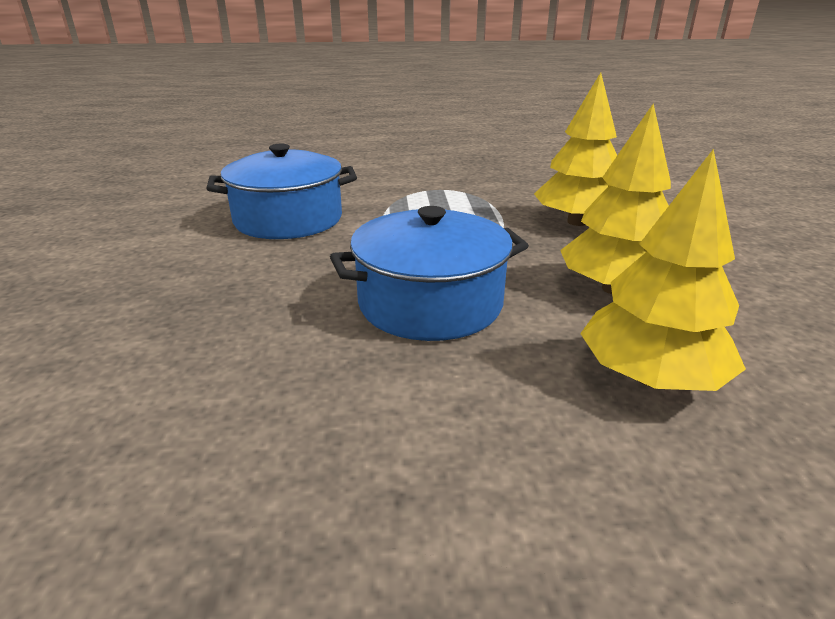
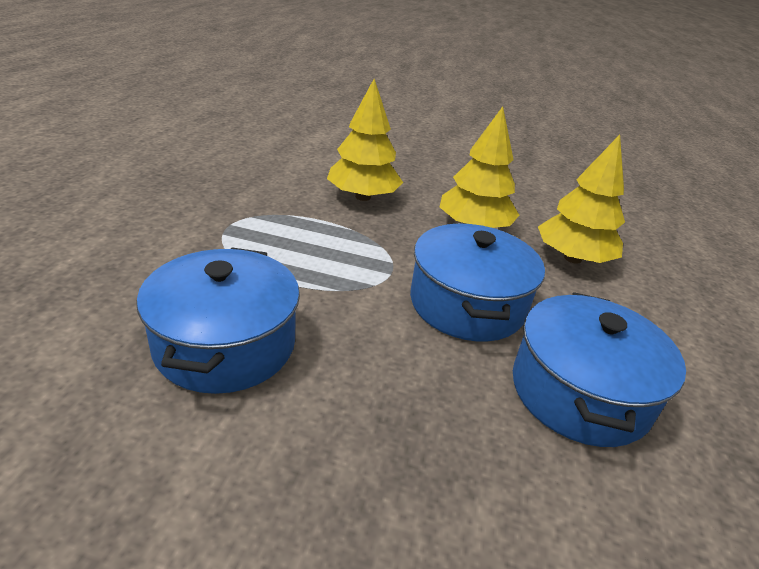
camera: 75 degrees left, 5 degrees up
(314, 393) = (580, 392): none -> blue pot

